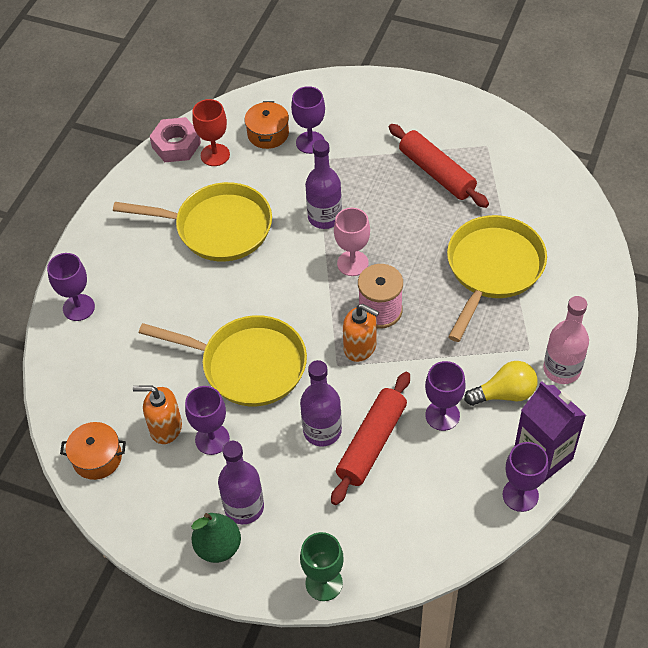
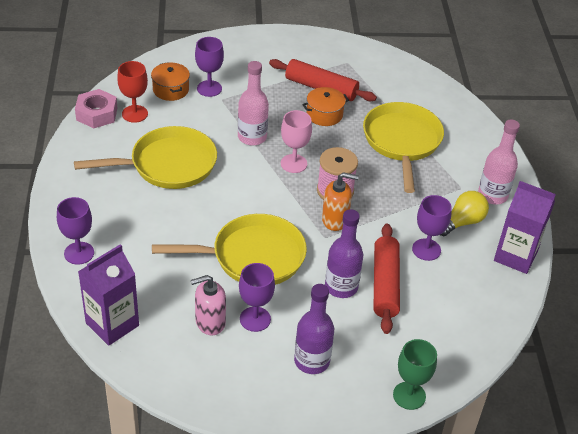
camera: 30 degrees left, 10 degrees down
(71, 398) = (112, 324): none -> purple carton
(97, 458) = (163, 363): orange pot -> orange pot (324, 114)
(165, 427) = (210, 322): orange soap dispenser -> pink soap dispenser
(218, 547) = (308, 397): green pear -> none
(324, 217) = (252, 137): purple bottle -> pink bottle
(520, 495) = (516, 287): purple goblet -> none

